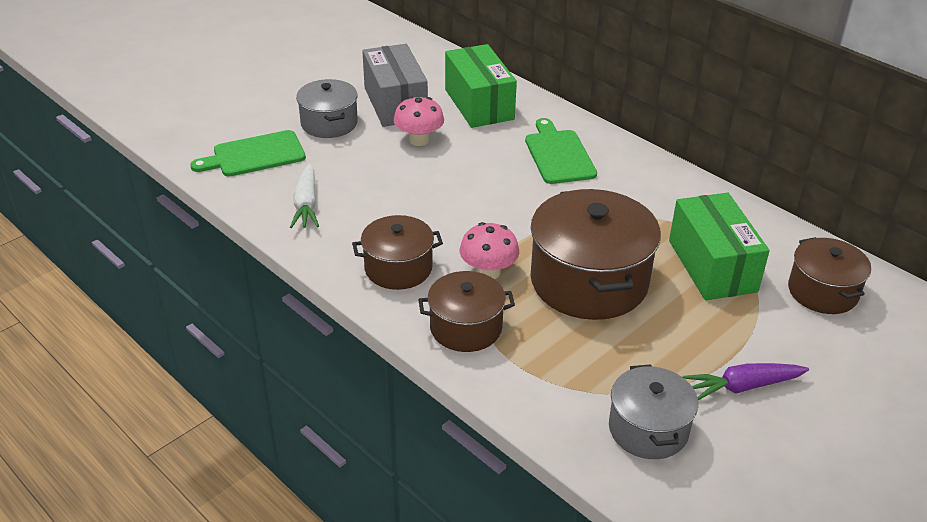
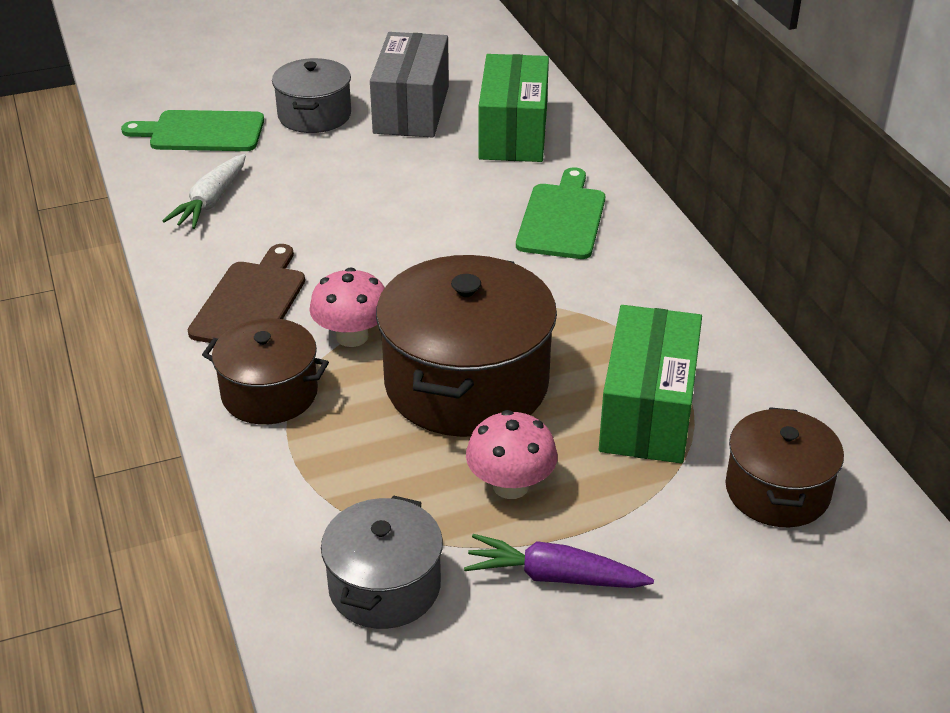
camera: 25 degrees right, 0 degrees up
(398, 268) = (251, 302): brown pot -> brown cutting board
(419, 140) = (403, 159): pink mushroom -> pink mushroom (510, 485)

